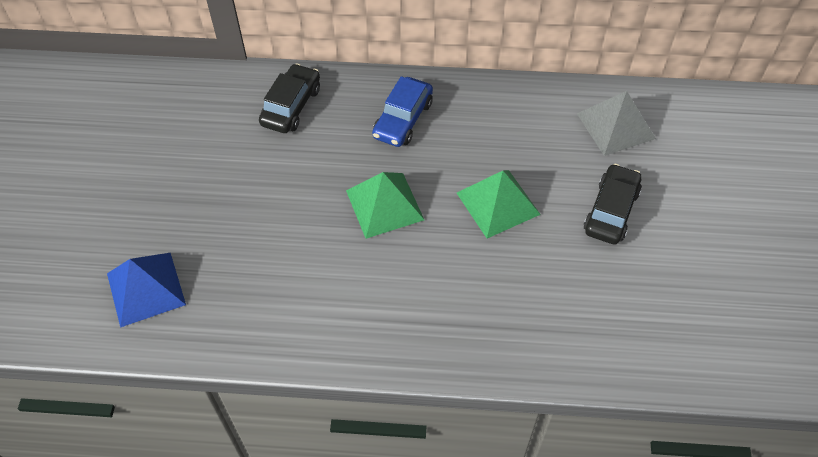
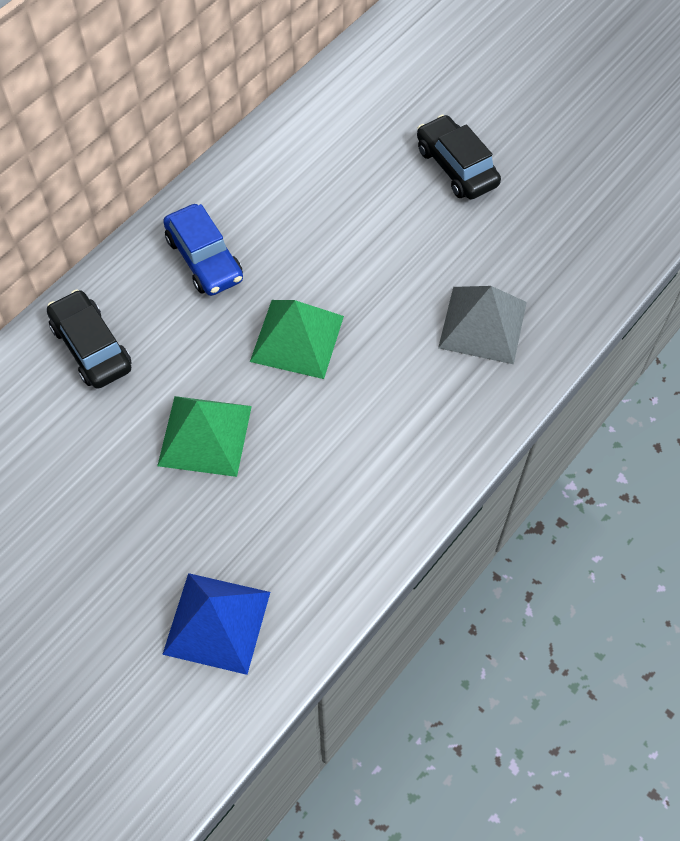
camera: 55 degrees left, 5 degrees up
(498, 203) = (375, 245): green pyramid -> green pyramid (205, 435)
(616, 126) = (367, 100): grey pyramid -> grey pyramid (483, 324)

